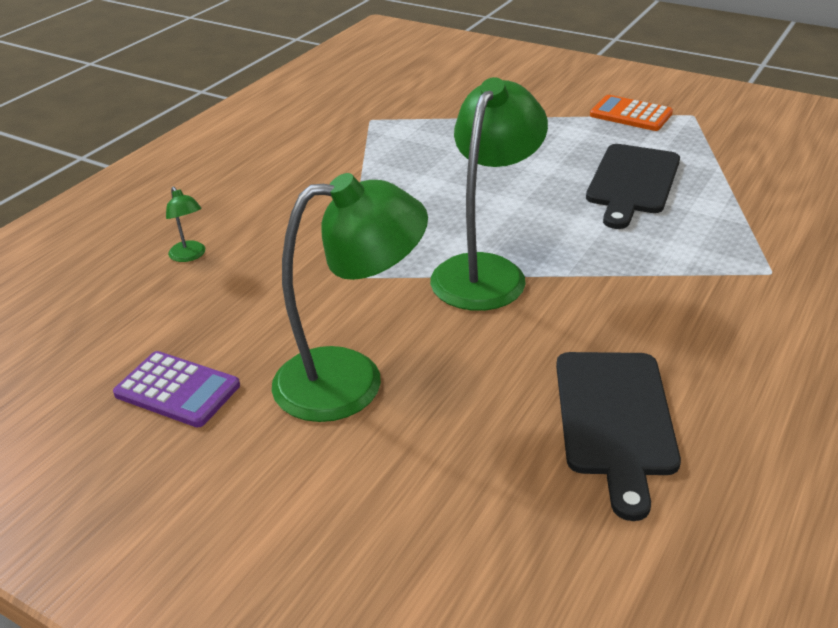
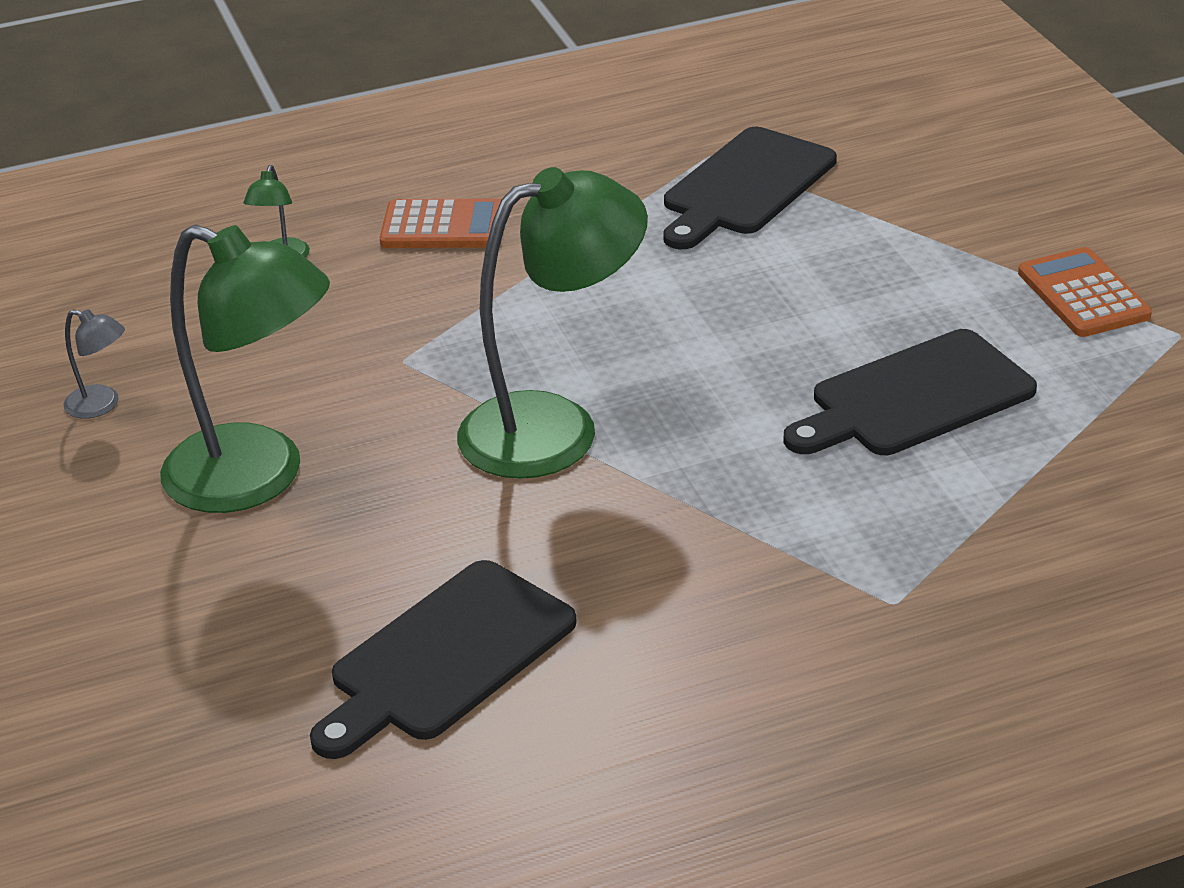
camera: 40 degrees right, 0 degrees up
(177, 390) = (102, 405): purple calculator -> grey lamp
(271, 201) = (444, 226): none -> orange calculator
(409, 126) = (745, 186): none -> black cutting board

